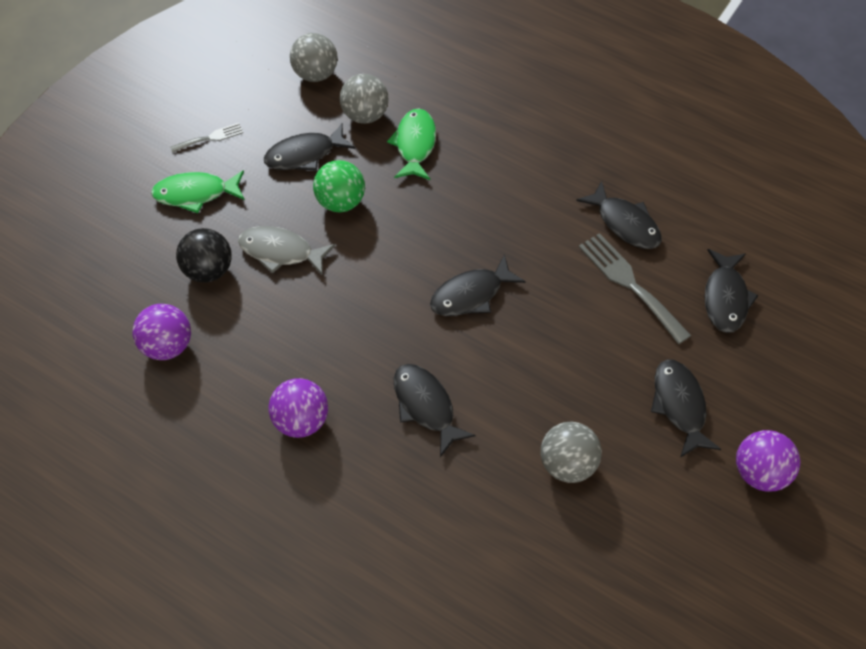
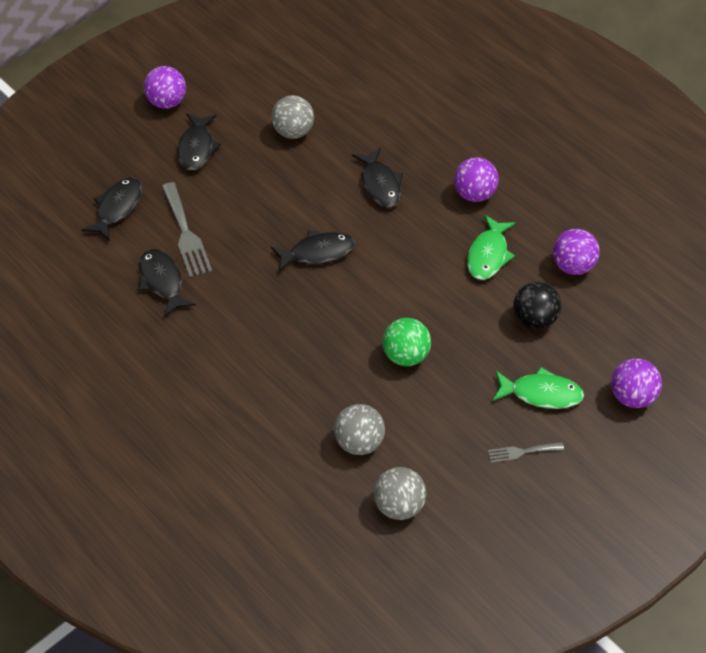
camera: 165 degrees left, 5 degrees down
(101, 210) = (632, 396): none -> purple ball
(280, 252) = (469, 321): grey fish -> none
(304, 155) = (430, 411): black fish -> none
(415, 144) = (319, 398): green fish -> green fish (488, 255)

